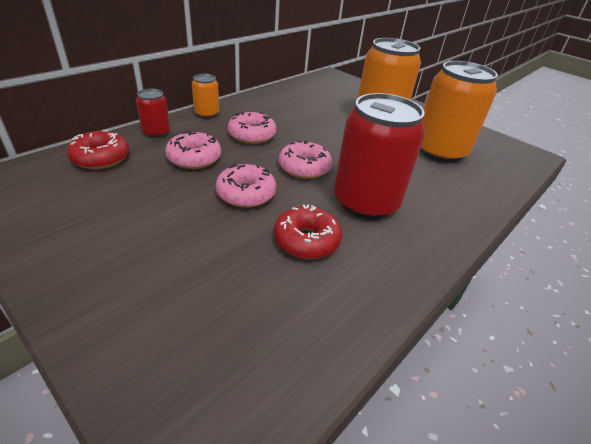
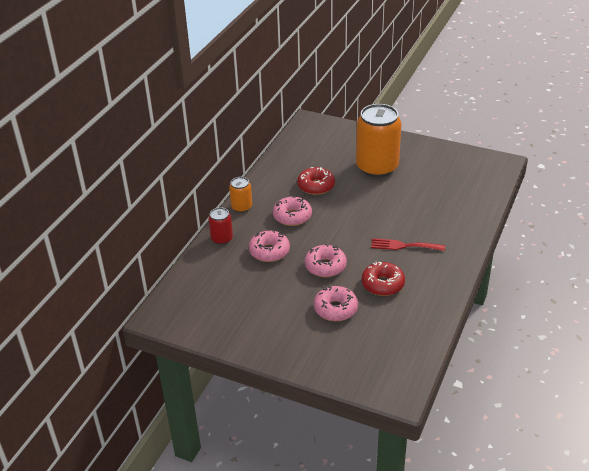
camera: 15 degrees left, 0 degrees up
(101, 158) = (207, 274): red donut -> red donut (316, 186)
(304, 168) = (349, 232): pink donut -> pink donut (335, 309)
(365, 202) = (403, 246): red can -> red fork
(440, 151) = (435, 183): orange can -> none

